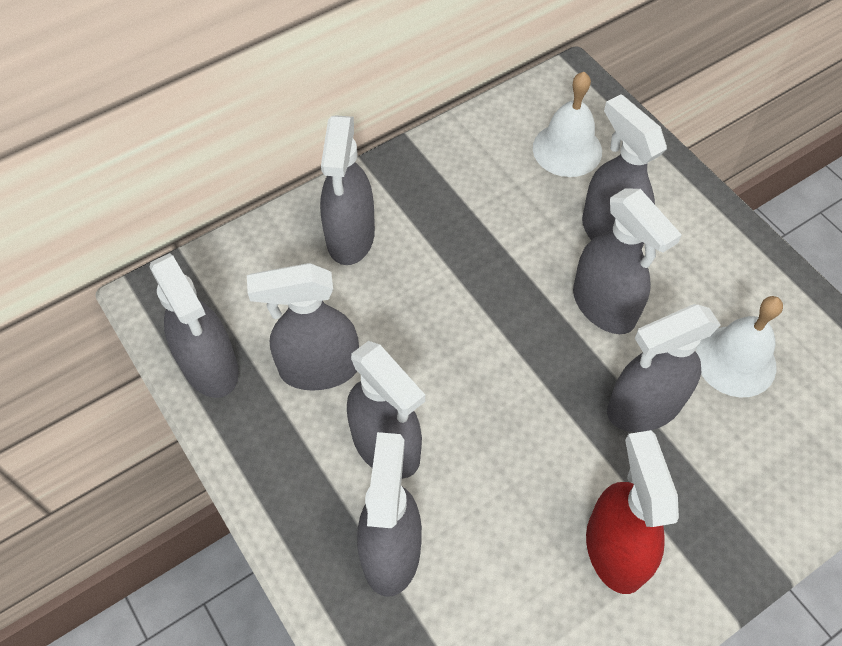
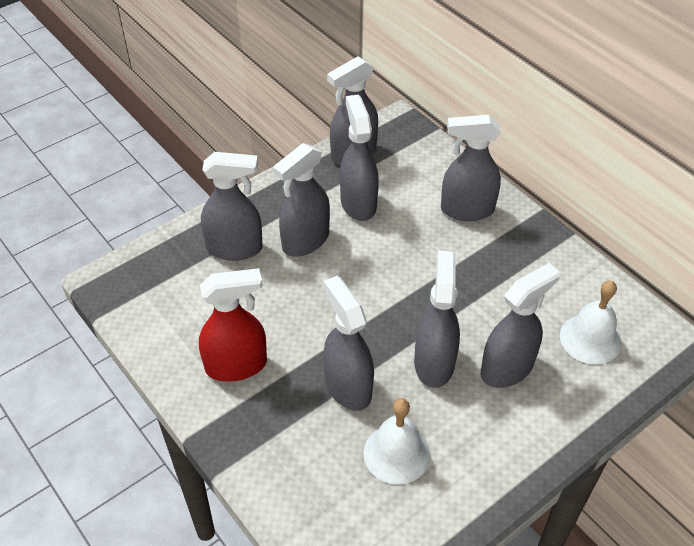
camera: 85 degrees right, 10 degrees down
(604, 306) = (434, 363): grey spray bottle -> grey spray bottle turned 135 degrees clockwise

